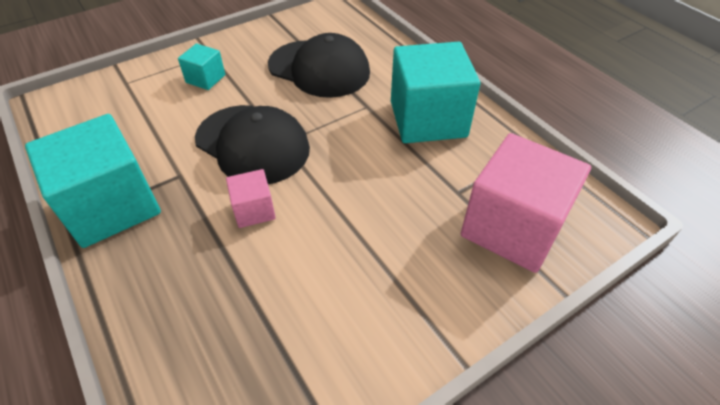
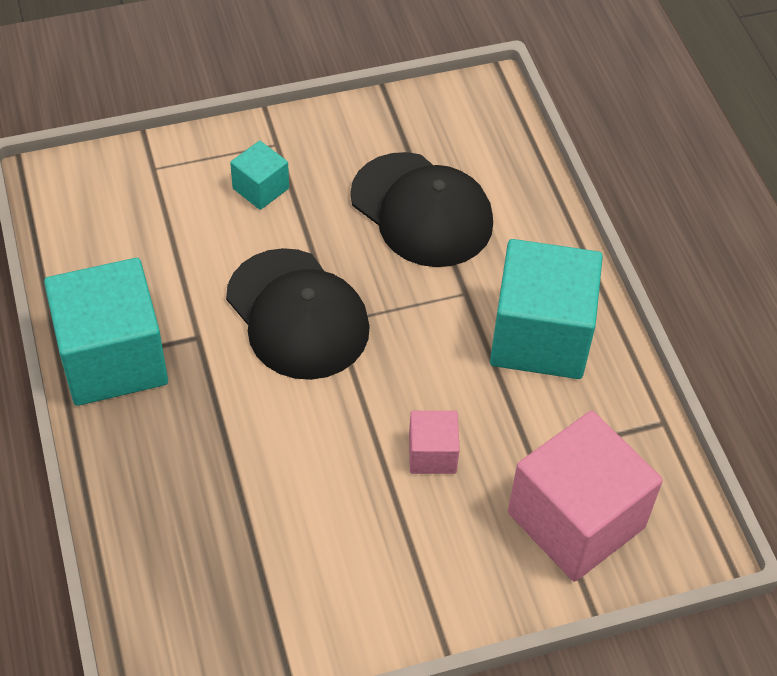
camera: 15 degrees right, 5 degrees up
(254, 210) = (275, 410): pink cube -> pink cube (432, 454)

